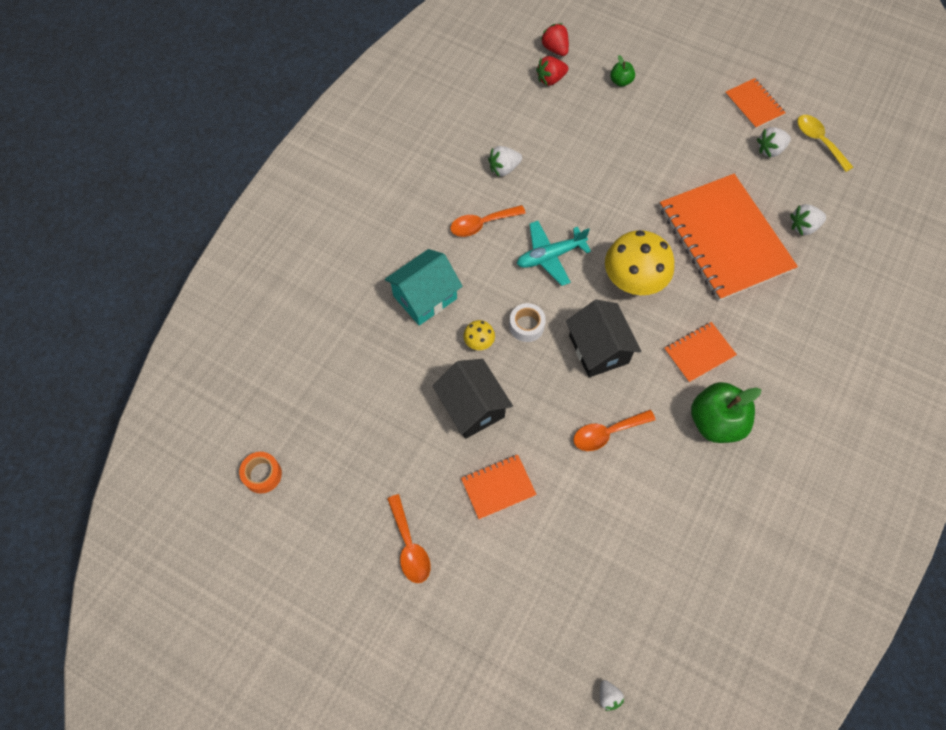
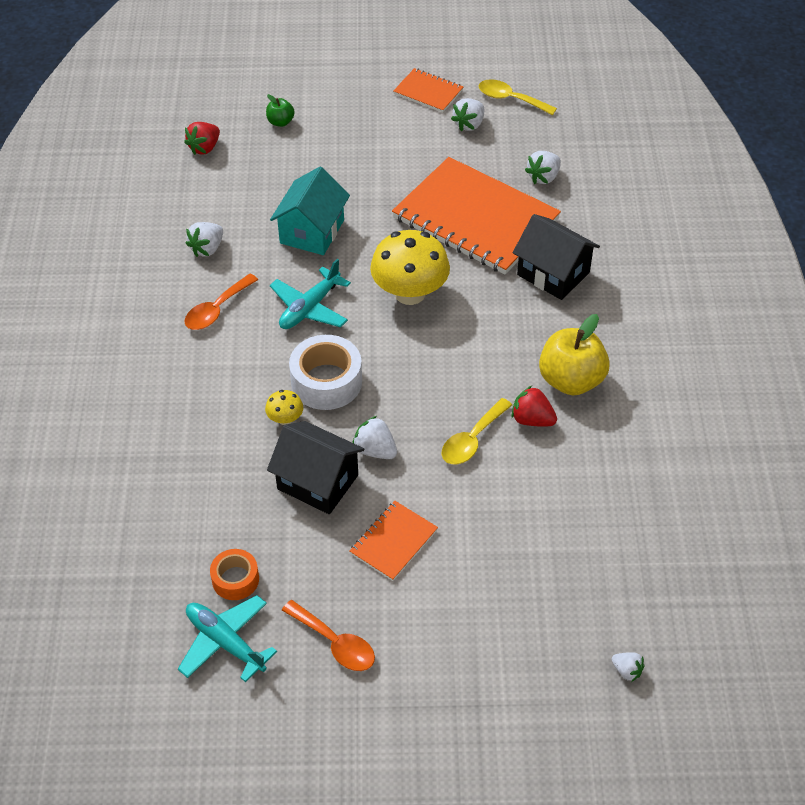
camera: 30 degrees left, 15 degrees down
(262, 474) = (122, 659): orange tape -> orange tape (235, 579)
(336, 501) = (225, 642): none -> turquoise plane
(425, 297) = (198, 404): turquoise house -> turquoise house (312, 231)
(526, 326) = (326, 381): white tape -> white tape, size x1.69
(529, 403) = (375, 450): none -> white strawberry
(555, 49) = (191, 119): red strawberry -> red strawberry (532, 419)
(598, 349) = (415, 369): black house -> black house (553, 273)
(607, 433) = (472, 440): orange spoon -> yellow spoon
(699, 353) = (516, 328): orange notebook -> none
(715, 422) = (571, 380): green apple -> yellow apple

